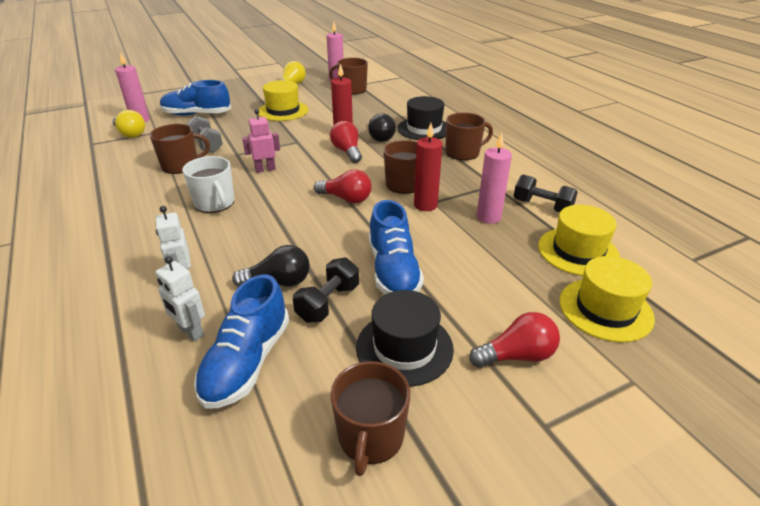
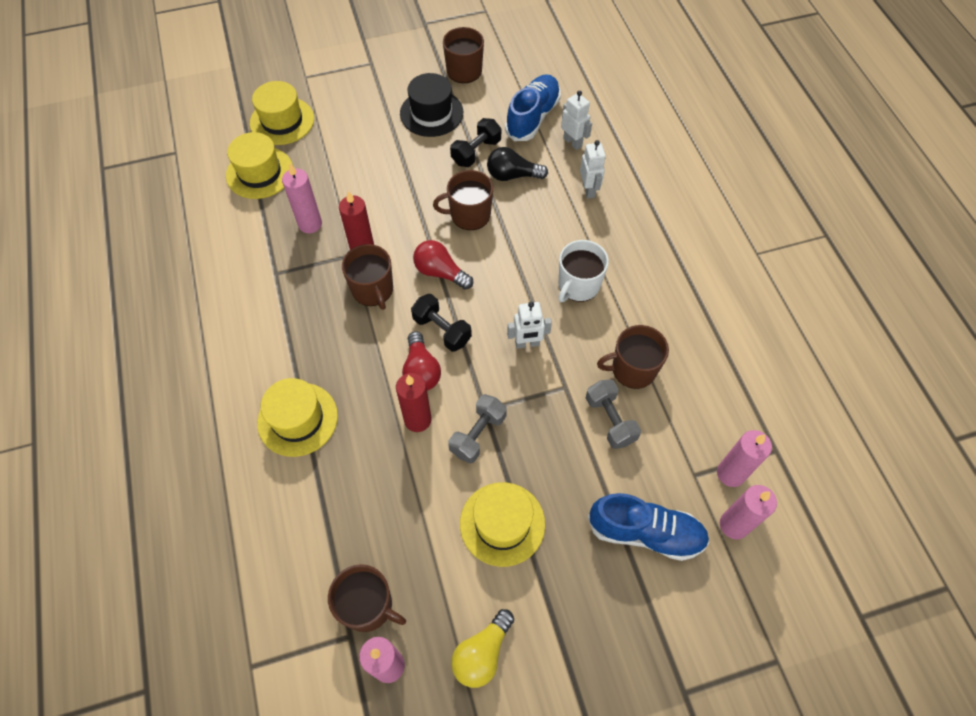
camera: 170 degrees left, 25 degrees up
(130, 134) = (730, 473): yellow light bulb -> pink candle
(215, 203) = (578, 285): white mug -> white mug turned 120 degrees counterclockwise
(265, 169) = (527, 343): pink robot -> white robot
(301, 133) = (478, 434): none -> grey dumbbell
(380, 137) = (368, 404): black light bulb -> none
(393, 271) = (420, 174): blue shoe -> none
(424, 129) = (297, 419): black hat -> yellow hat
(463, 152) = (274, 345): brown mug -> brown mug (469, 215)
(517, 355) = (363, 99): red light bulb -> none
(542, 206) = (249, 231): black dumbbell -> black dumbbell (442, 330)

